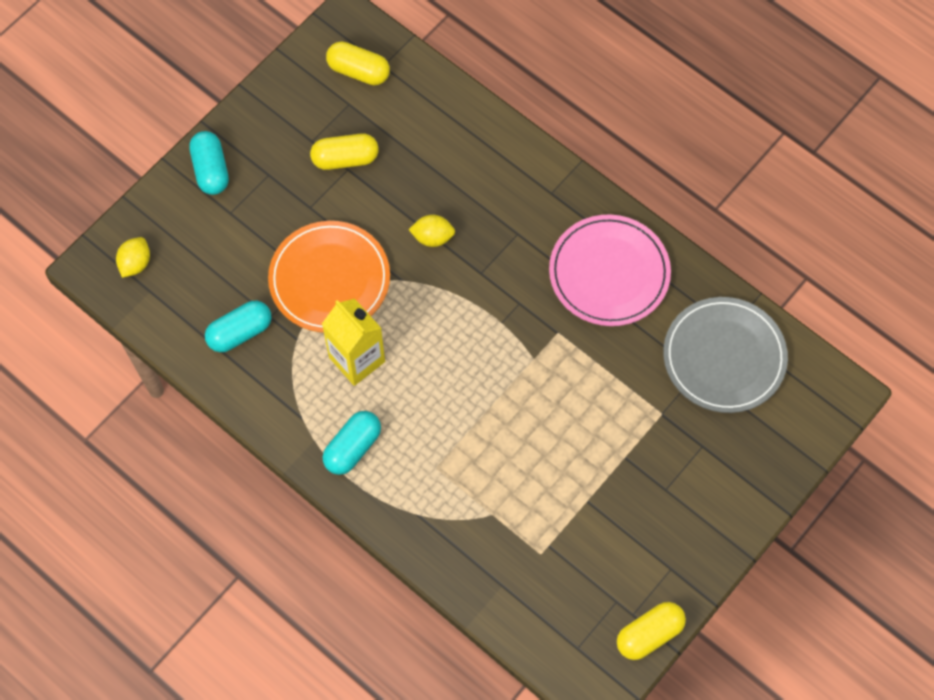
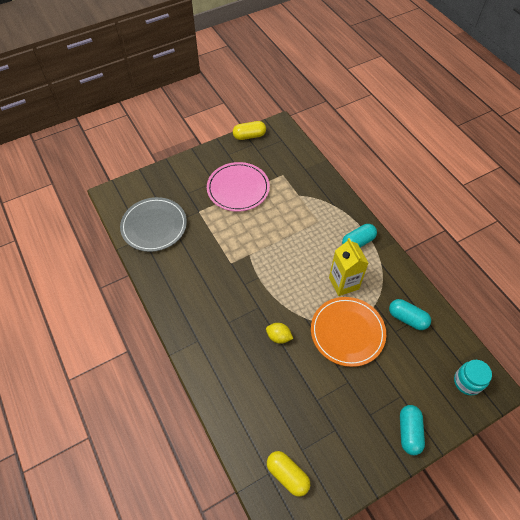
camera: 160 degrees left, 10 degrees down
(135, 263) = (467, 382): yellow lemon -> turquoise jar
(240, 332) = (407, 318): turquoise capsule -> turquoise capsule turned 45 degrees clockwise
(345, 159) = (316, 408): yellow capsule -> none
(609, 273) = (188, 284): pink plate -> pink plate (238, 188)

